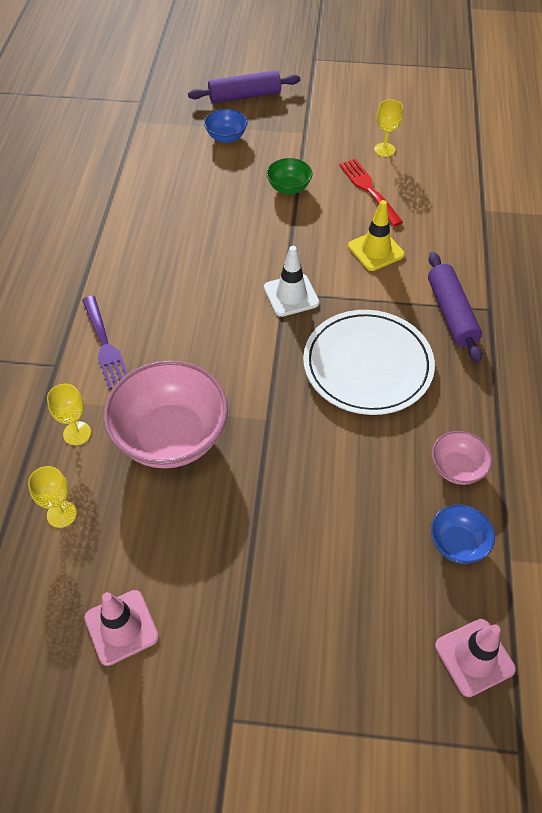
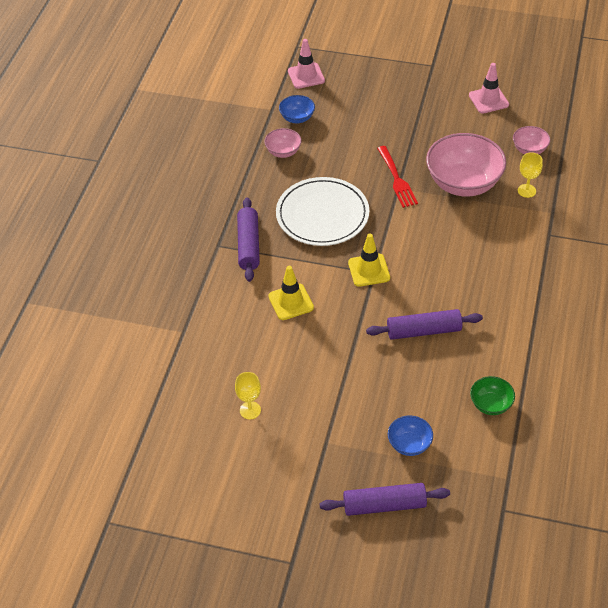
camera: 170 degrees left, 5 degrees down
(61, 514) = (529, 150): yellow goblet -> pink bowl
(105, 345) = (514, 245): purple fork -> none
(219, 234) = (423, 331): none -> purple rolling pin
(289, 188) = (354, 373): green bowl -> green bowl (490, 404)
(291, 295) = (369, 270): white traffic cone -> yellow traffic cone
(368, 189) = (279, 364): red fork -> red fork (397, 179)

